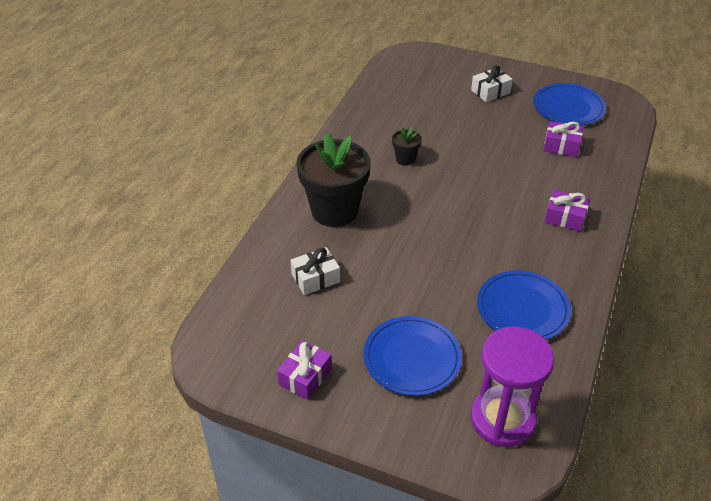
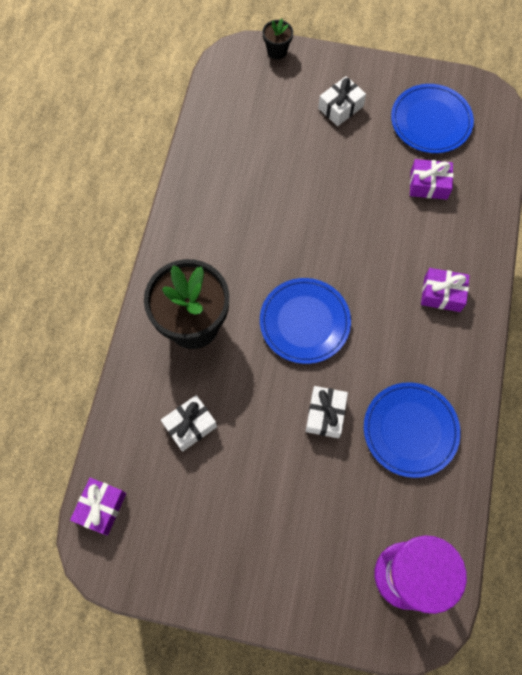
camera: 10 degrees left, 25 degrees up
(305, 376) = (204, 559): purple gift -> purple gift (101, 507)
(405, 159) = (259, 232): black flower pot -> black flower pot (277, 51)
(412, 358) = (307, 515): blue plate -> blue plate (304, 322)
(442, 287) = (325, 414): none -> white gift

